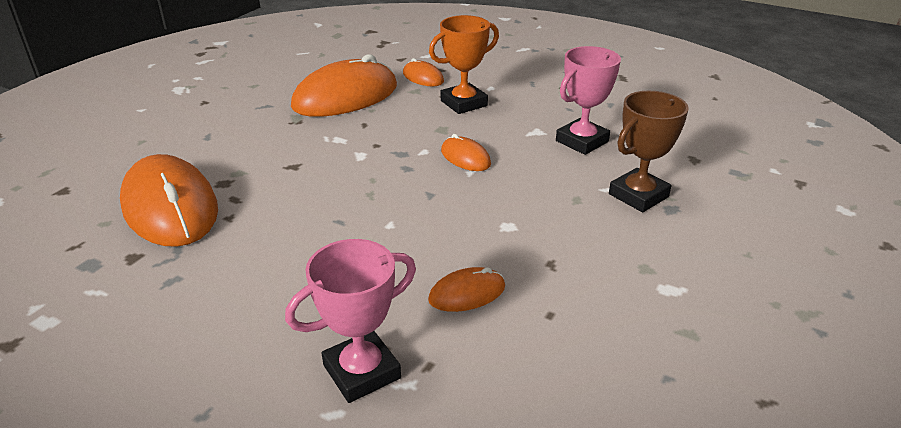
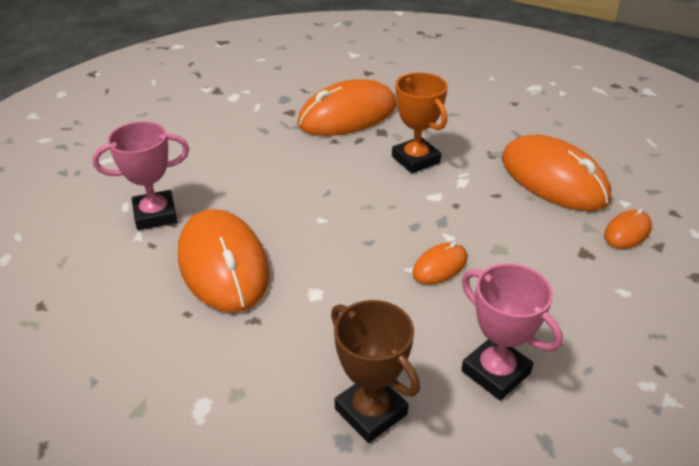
camera: 90 degrees right, 5 degrees up
(362, 372) = (155, 215): pink trophy -> pink trophy turned 75 degrees counterclockwise
(464, 103) = (568, 266): orange trophy -> orange trophy (415, 160)
(467, 293) = (223, 264): orange mouse -> orange mouse, size x2.13

